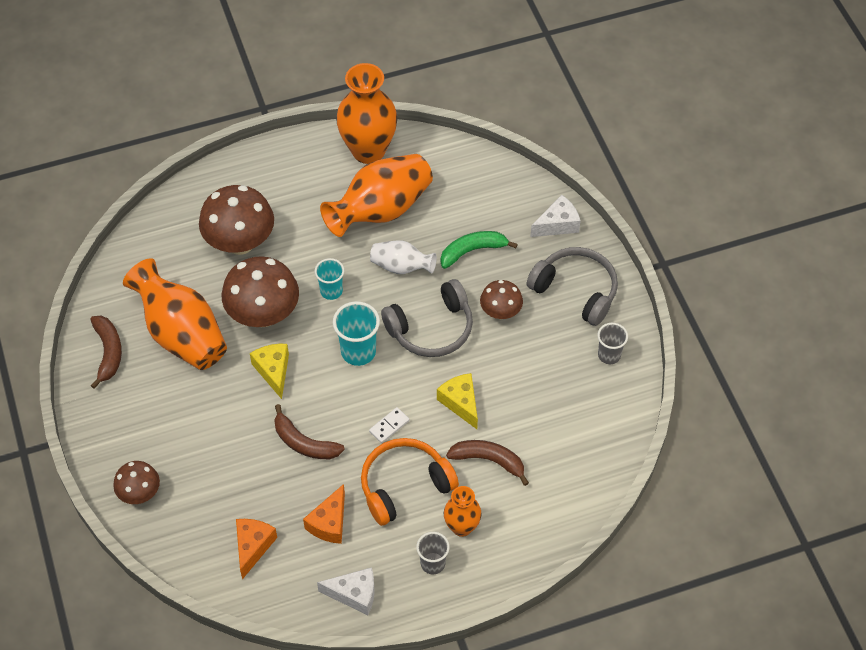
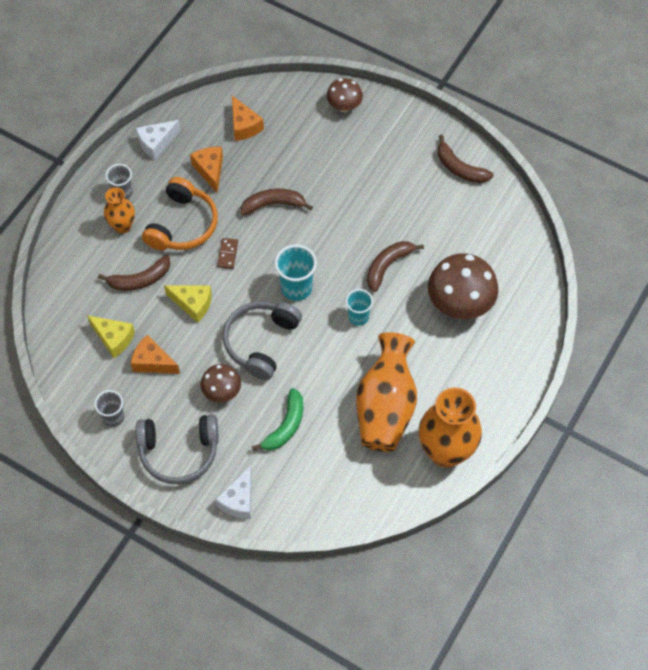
camera: 140 degrees right, 5 degrees up
(181, 334) = (427, 213): orange vase -> none
(263, 314) = (387, 266): brown mushroom -> brown banana
(273, 371) = (340, 234): yellow cheese -> yellow cheese (114, 339)
(389, 426) = (228, 254): white domino -> brown domino
(401, 267) = (326, 373): white vase -> none
(538, 377) = (152, 362): none -> orange cheese

